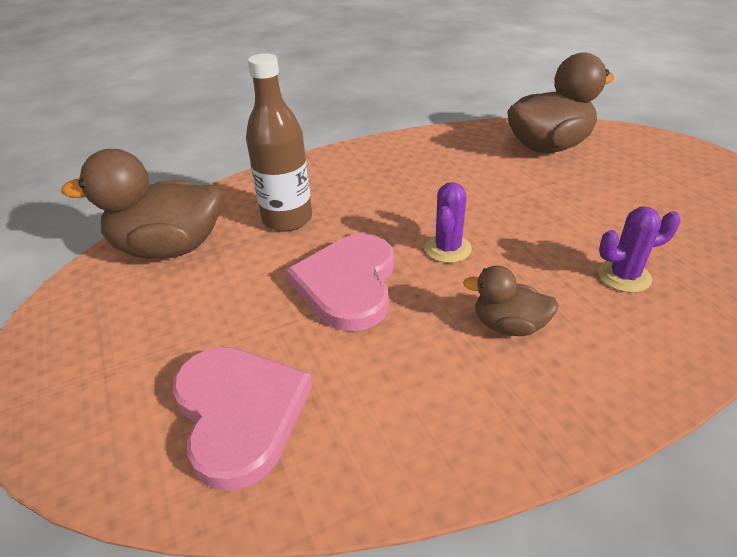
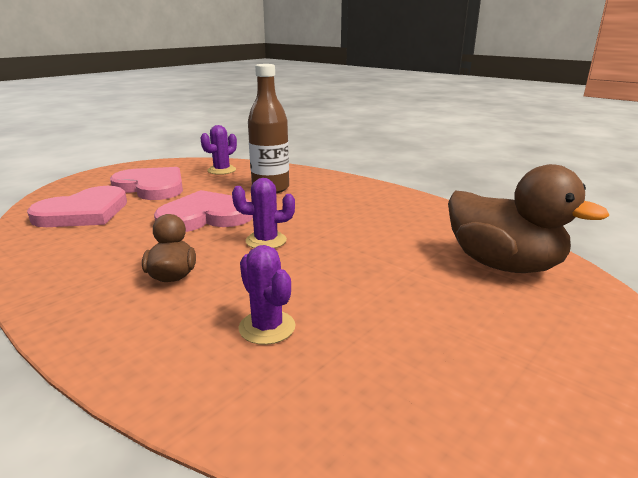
camera: 65 degrees right, 15 degrees down
(169, 248) = (221, 170): brown duck -> purple cactus
(179, 327) = (151, 187): none -> pink heart

